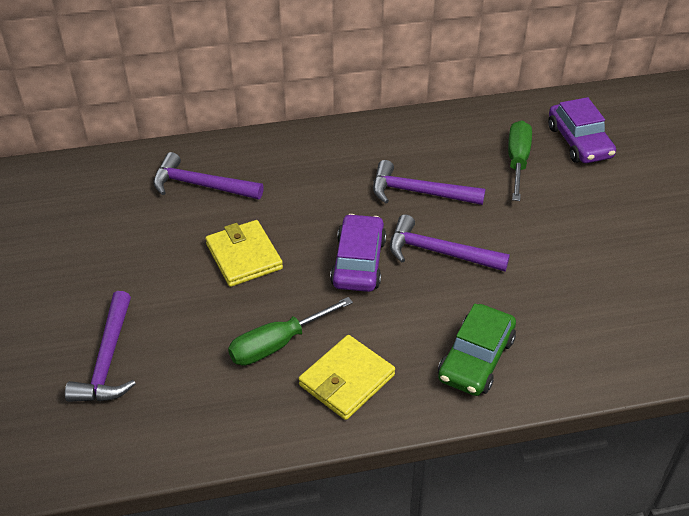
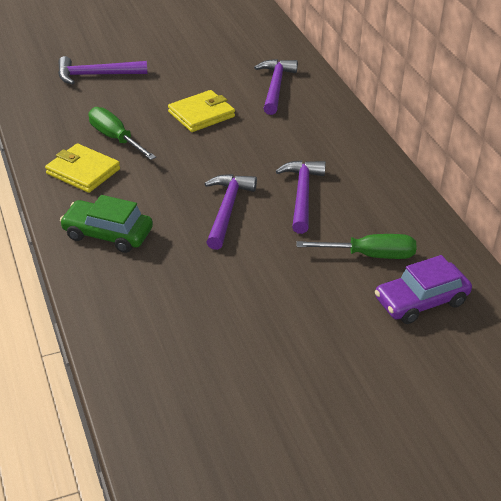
camera: 80 degrees right, 5 degrees down
(358, 262) = (206, 168): purple car -> none

